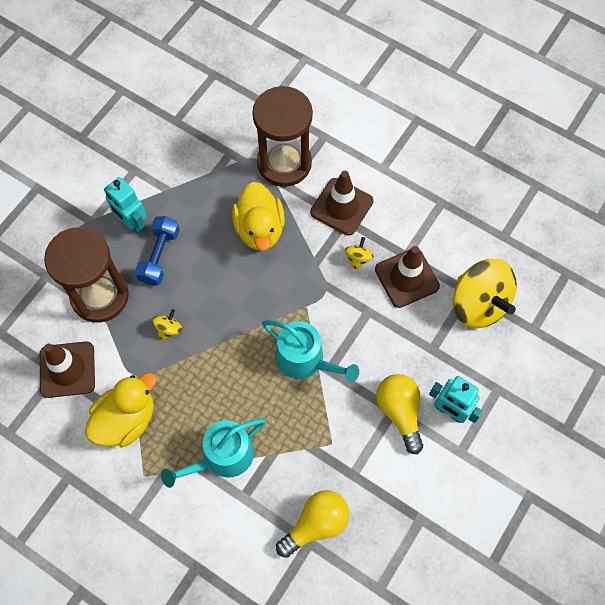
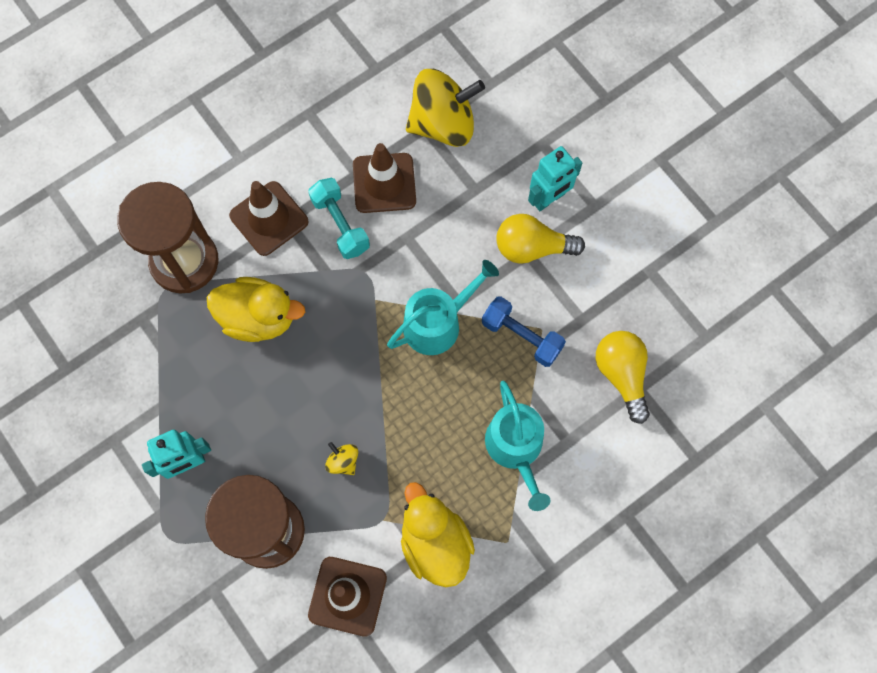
camera: 70 degrees left, 5 degrees up
(159, 256) = (245, 444): blue dumbbell -> blue dumbbell (521, 336)
(358, 258) = (340, 224): yellow spinning top -> turquoise dumbbell

